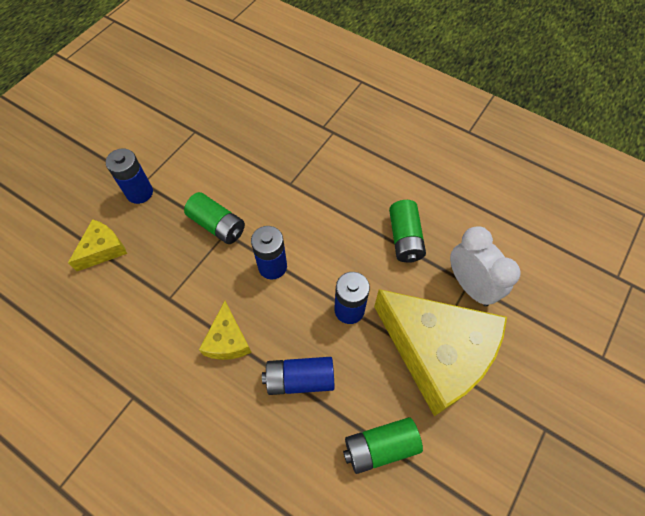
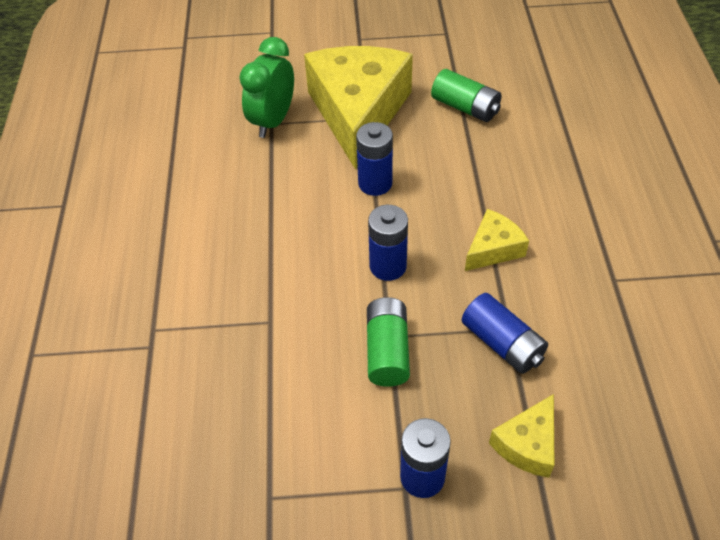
camera: 125 degrees left, 10 degrees down
(103, 249) = (527, 444): yellow cheese -> yellow cheese turned 60 degrees counterclockwise
(300, 379) = (469, 179): blue battery -> blue battery (502, 343)
(404, 238) = (260, 186): green battery -> none
(470, 285) = (273, 121): white clock -> green clock

